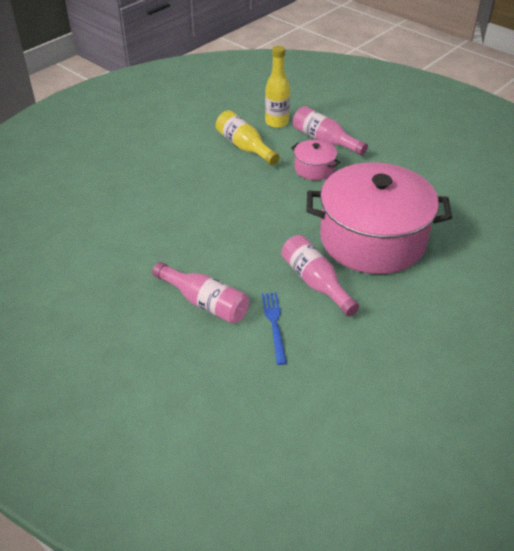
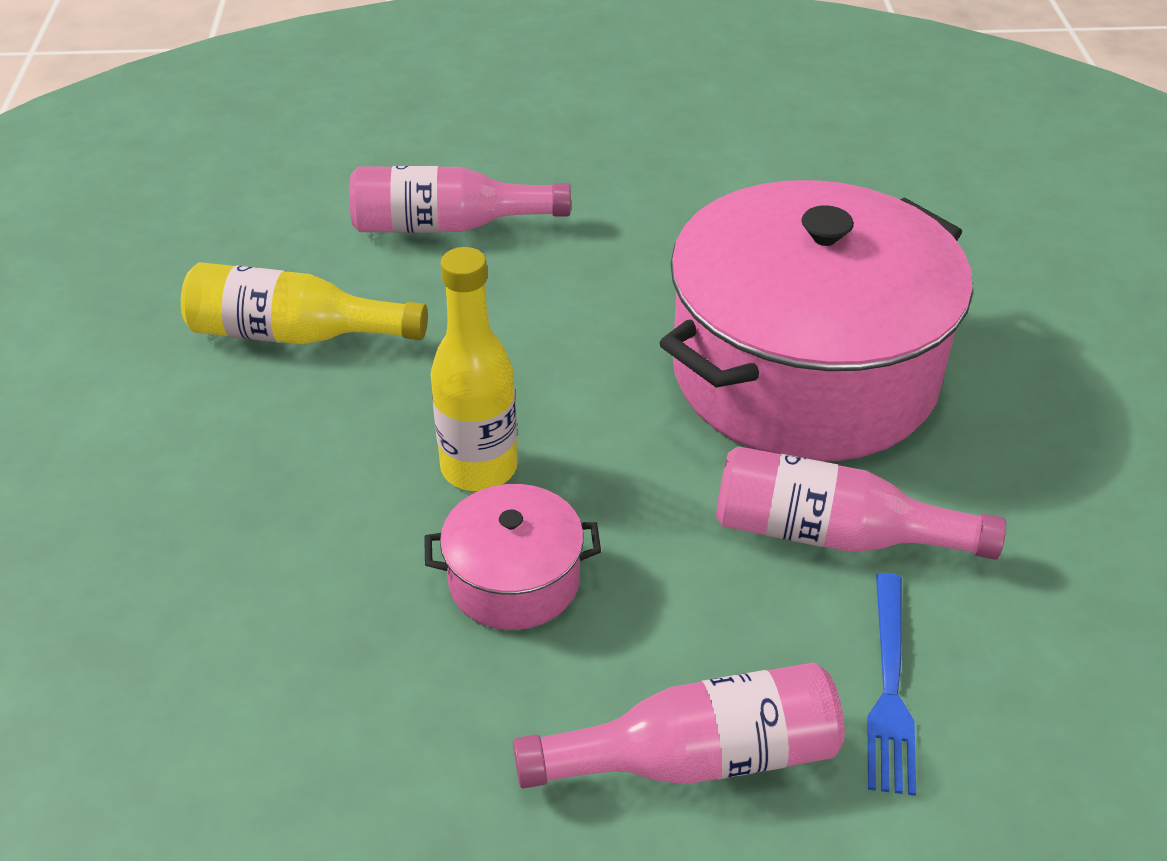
camera: 45 degrees left, 0 degrees up
(274, 324) = (889, 688): blue fork -> blue fork turned 120 degrees counterclockwise
(277, 122) = (295, 241): yellow bottle -> yellow bottle (479, 468)
(314, 169) = (506, 296): pink pot -> pink pot (514, 580)

